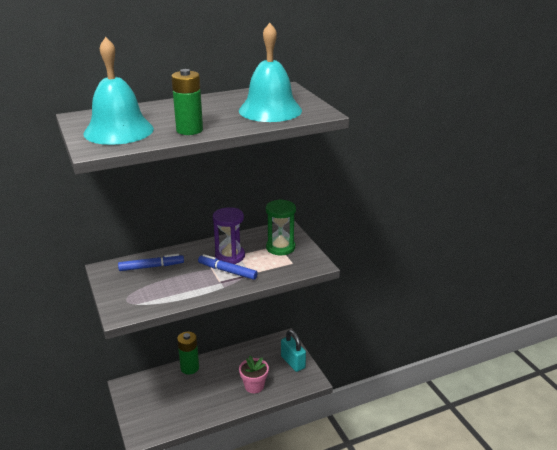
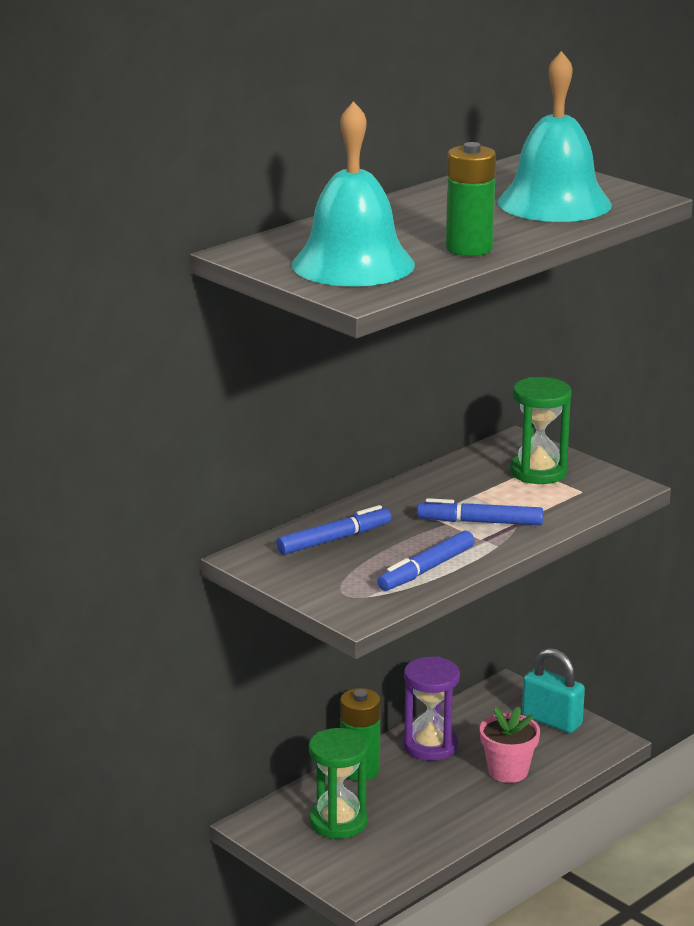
camera: 20 degrees left, 5 degrees down
(160, 394) = (338, 822): none -> green hourglass
(177, 294) = (426, 570): none -> blue marker
(230, 256) = (460, 500): purple hourglass -> purple hourglass (430, 746)

